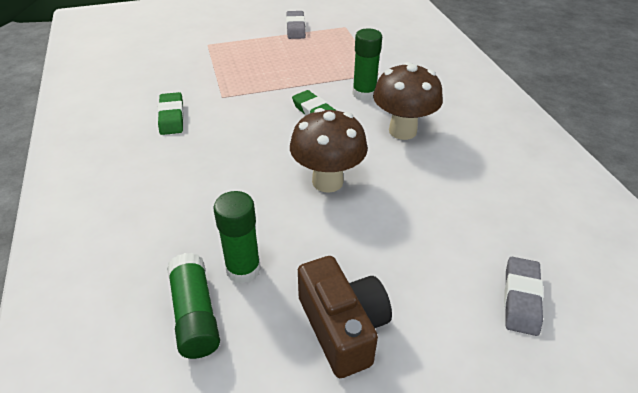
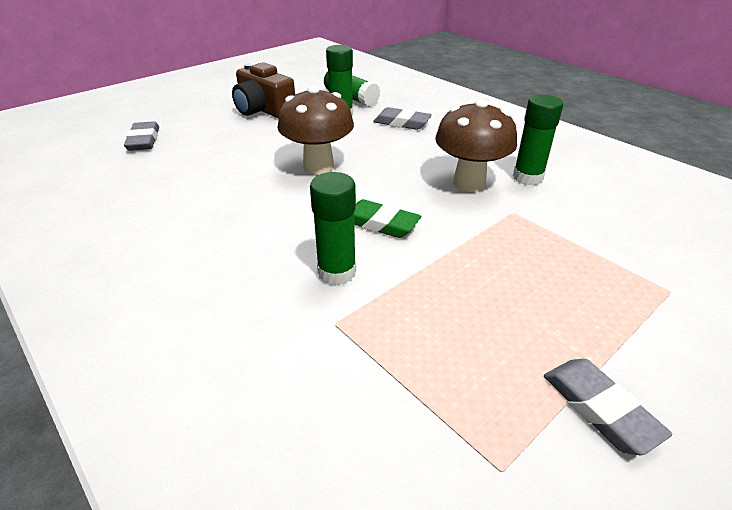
camera: 155 degrees right, 5 degrees down
(171, 117) = (527, 177): green eraser -> green glue stick
(189, 223) = (402, 123): none -> grey eraser
(402, 131) = (260, 232): brown mushroom -> brown mushroom (469, 183)

